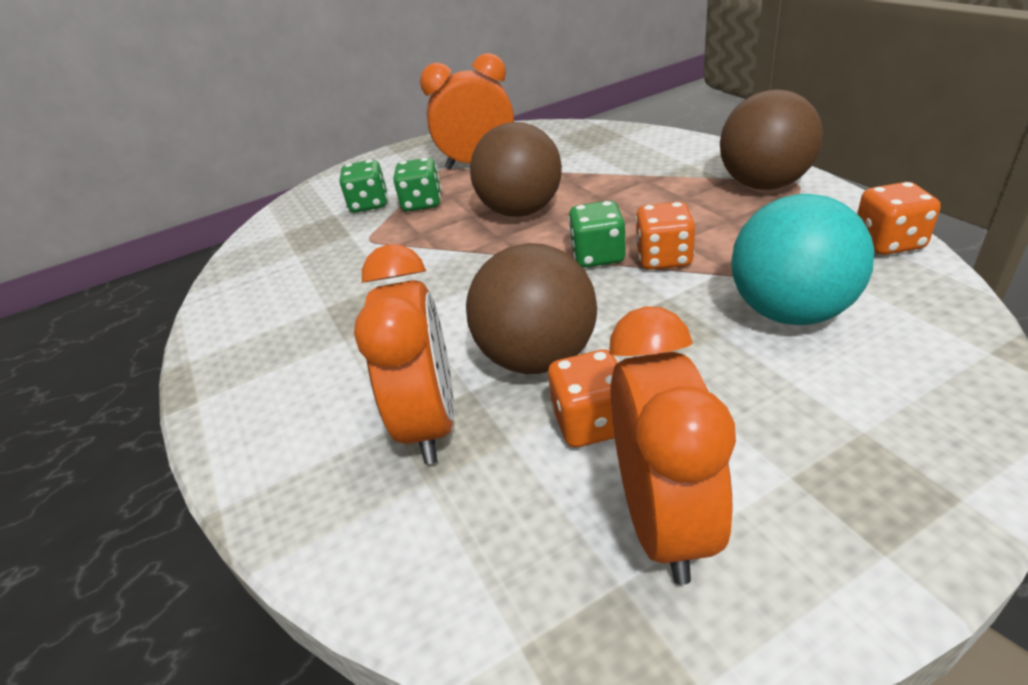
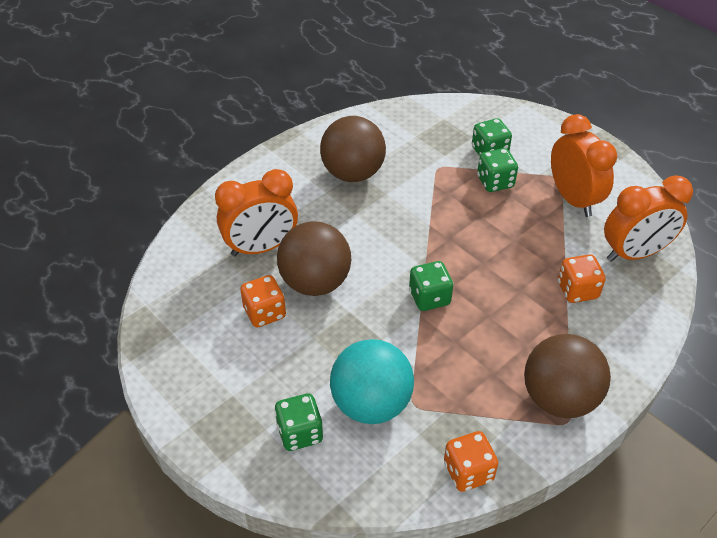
camera: 70 degrees right, 10 degrees up
(521, 211) = (490, 244): brown ball -> brown ball (353, 173)
(662, 521) = (204, 345): orange clock -> orange clock (634, 253)
(664, 258) = (430, 335): orange dice -> orange dice (577, 290)
(863, 387) = (300, 433): none -> green dice

